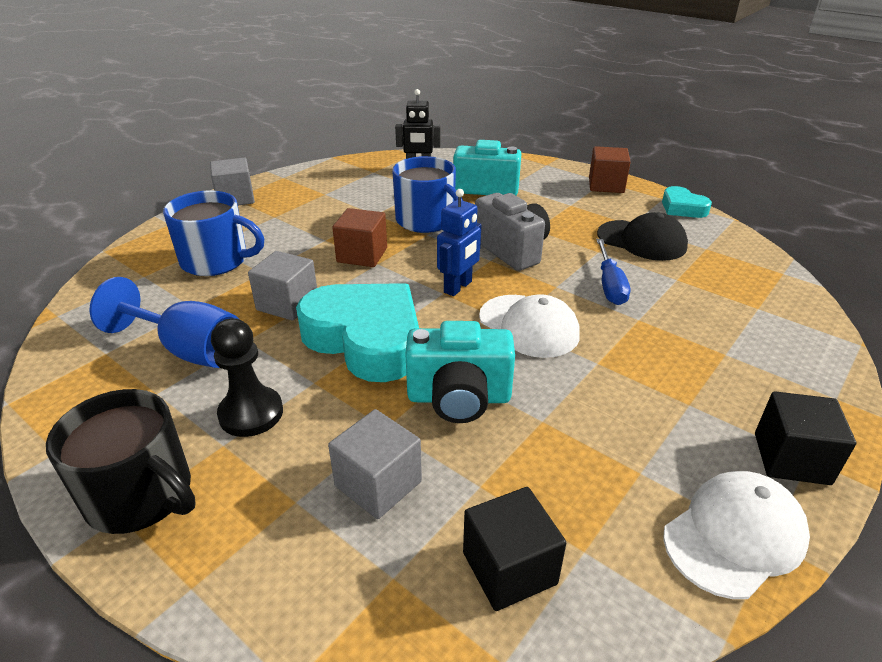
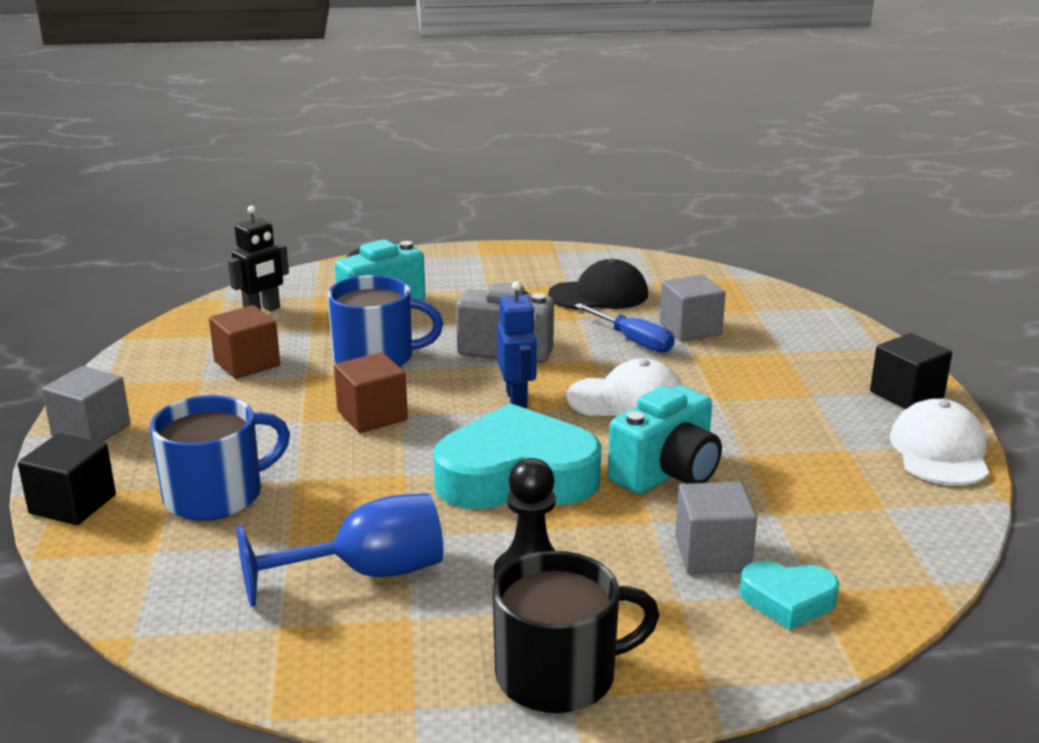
camera: 45 degrees left, 10 degrees down
(287, 304) = (385, 489): grey cube -> grey cube (690, 329)
(509, 568) = (865, 541): black cube -> black cube (73, 504)
(606, 185) = (488, 258): brown cube -> brown cube (247, 363)
(682, 208) = (586, 254): turquoise heart -> turquoise heart (788, 600)

